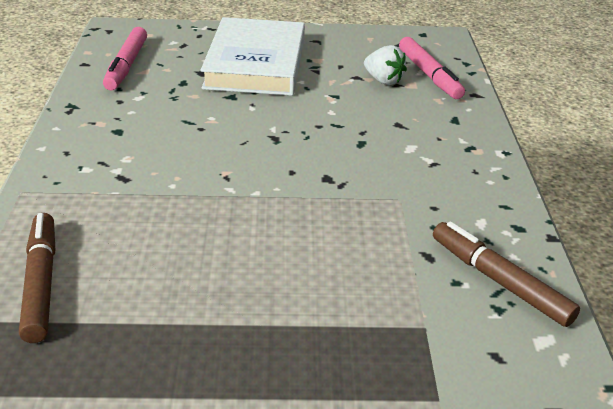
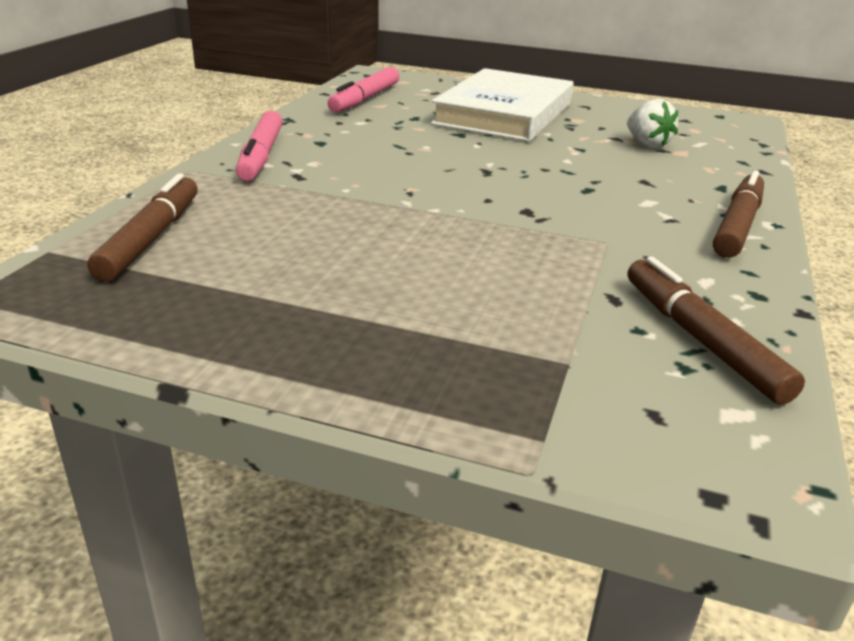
camera: 20 degrees right, 5 degrees down
(429, 75) = (708, 147): pink marker -> pink marker (261, 156)
(481, 160) = (737, 225): none -> brown marker

